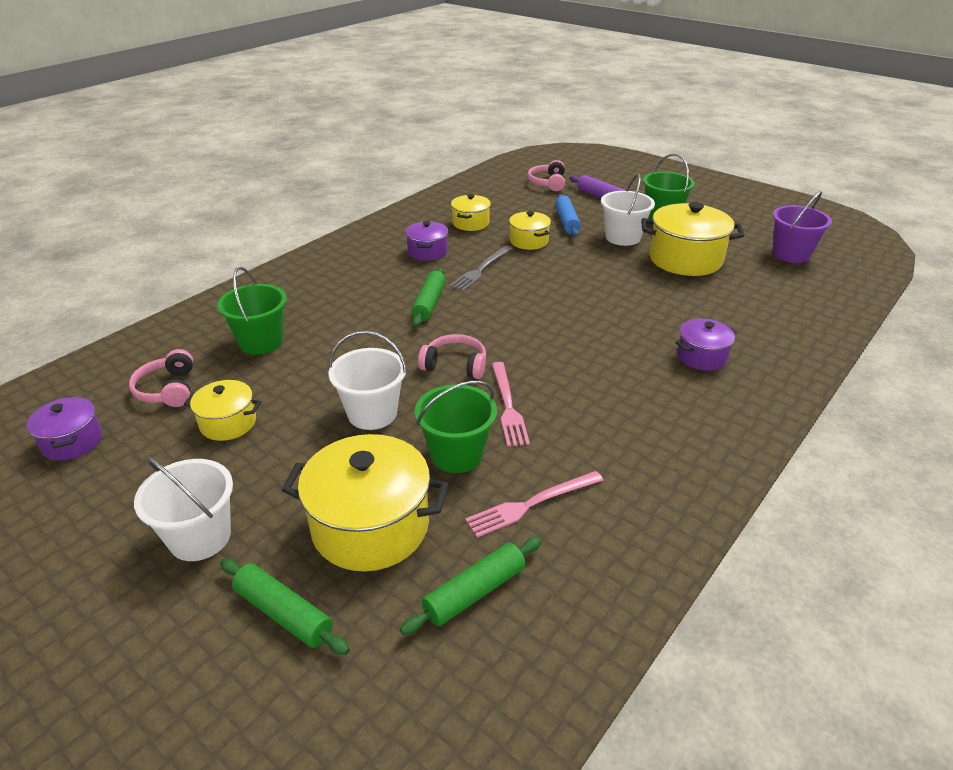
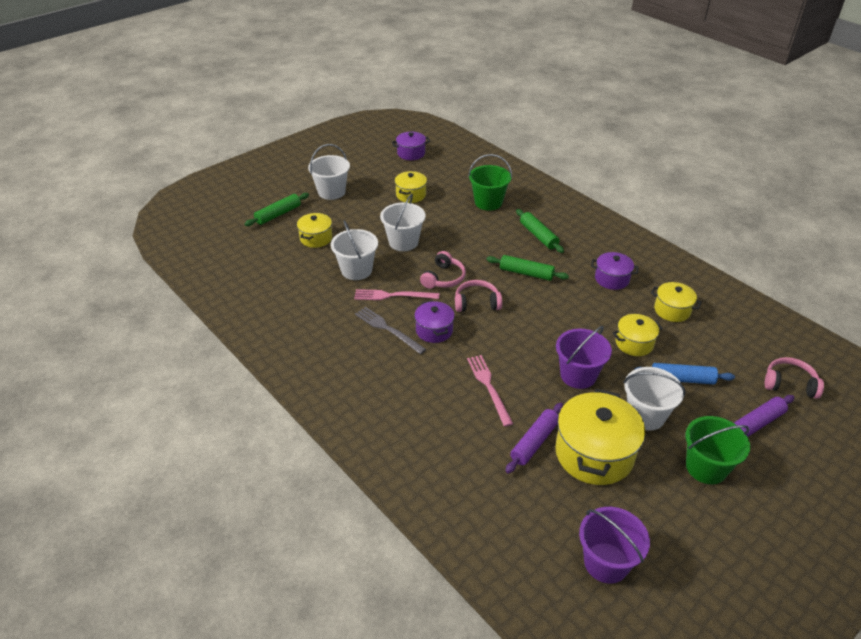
camera: 100 degrees right, 5 degrees up
(168, 389) = (447, 175): pink headphones -> pink headphones (477, 303)
(370, 526) = (316, 238): yellow pot -> yellow pot, size x0.56
(456, 454) = (356, 270): green bucket -> white bucket
(474, 592) = (261, 266): green rolling pin -> green rolling pin (538, 236)
(481, 269) = (579, 306): grey fork -> grey fork (388, 329)
(531, 504) = (306, 292): pink fork -> pink fork (489, 387)
(590, 268) = (578, 375): none -> purple bucket
(694, 287) = (534, 442): none -> purple rolling pin
(701, 357) = (422, 410): purple pot -> purple pot (434, 330)

